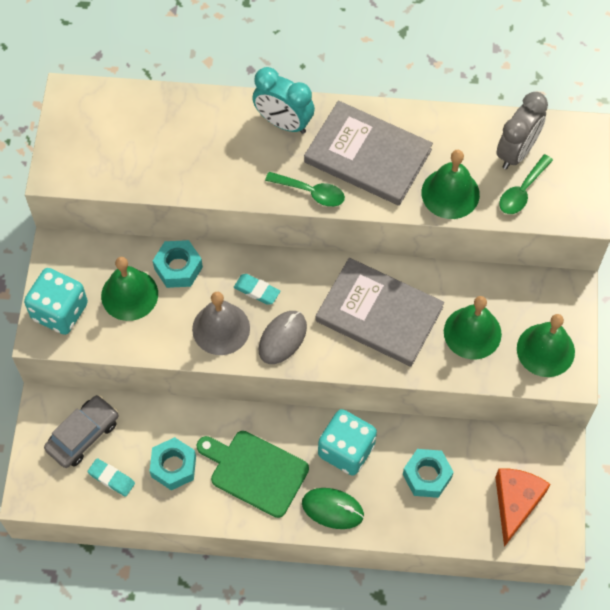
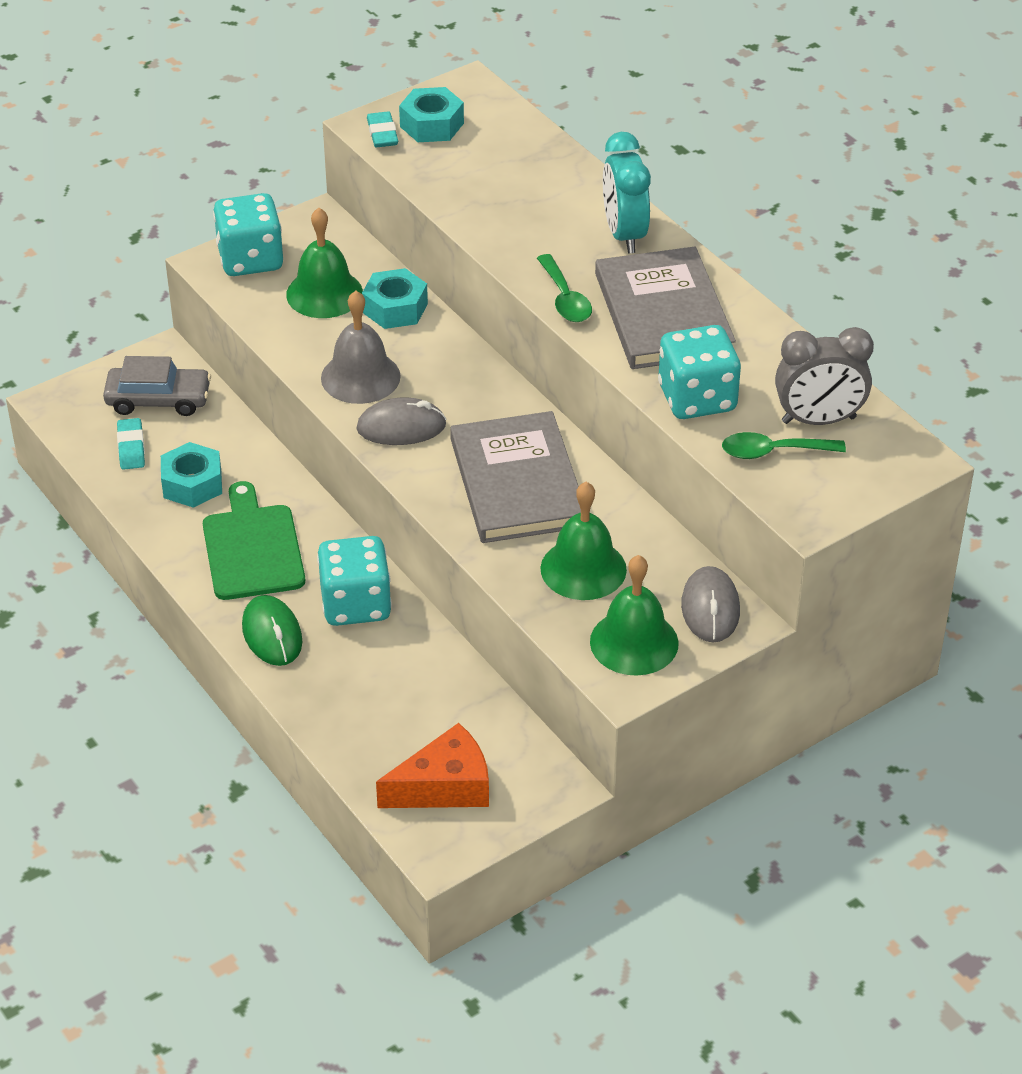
camera: 50 degrees right, 20 degrees down
(257, 291) = (435, 377): turquoise eraser -> turquoise eraser (382, 134)
(427, 476) = (396, 689): turquoise nut -> turquoise nut (432, 125)
(450, 193) = (697, 398): green bell -> turquoise dice
(551, 296) = (710, 608): none -> grey mouse

